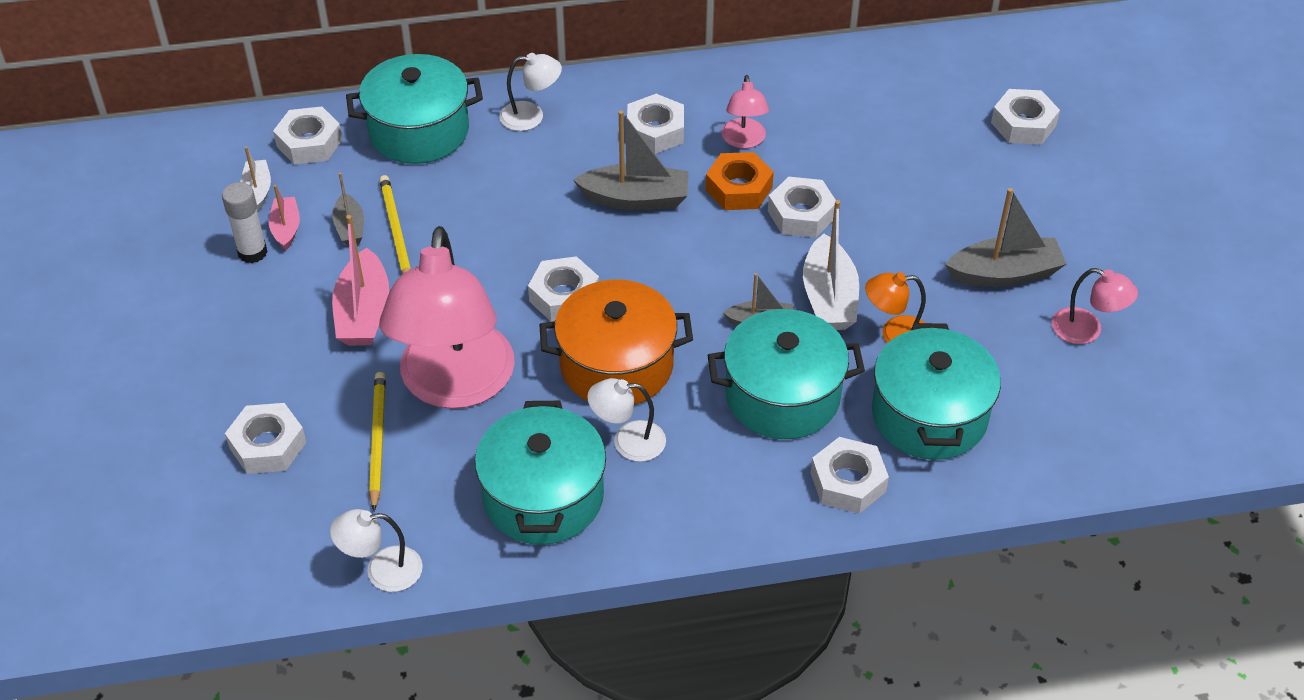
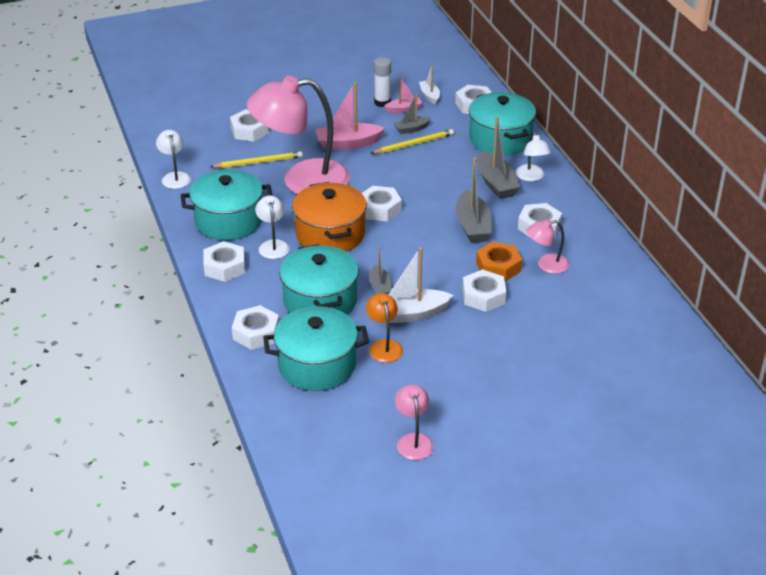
camera: 80 degrees right, 10 degrees down
(258, 191) = (429, 96): white boat -> white boat turned 90 degrees counterclockwise
(1004, 274) = (458, 396): grey boat -> grey boat (496, 183)
(1023, 124) = (625, 402): white nut -> white nut (224, 267)
(1086, 330) = (413, 440): pink lamp -> pink lamp turned 150 degrees clockwise

